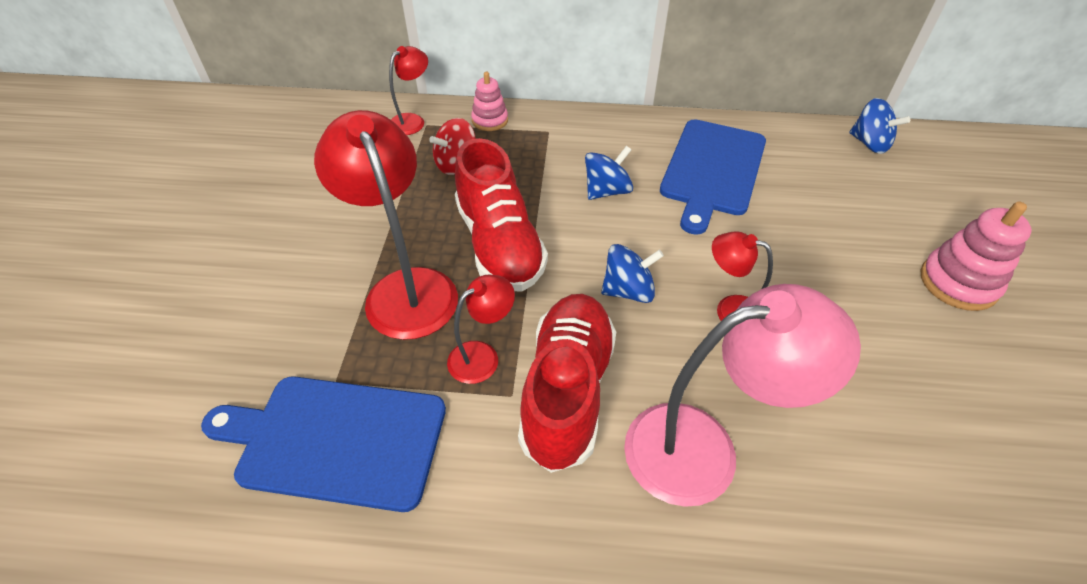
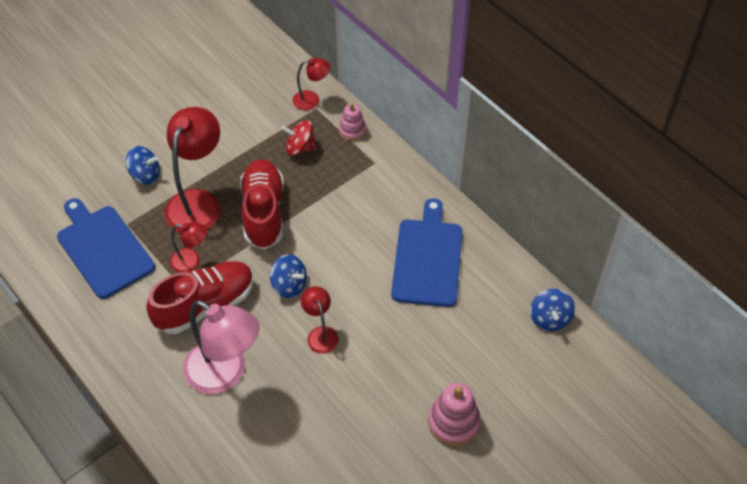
camera: 45 degrees right, 5 degrees up
(499, 244) = (263, 212): red shoe -> red shoe turned 150 degrees clockwise
(607, 191) = (353, 225): blue spinning top -> blue spinning top (145, 175)
(712, 170) = (427, 258): blue cutting board -> blue cutting board turned 120 degrees clockwise

